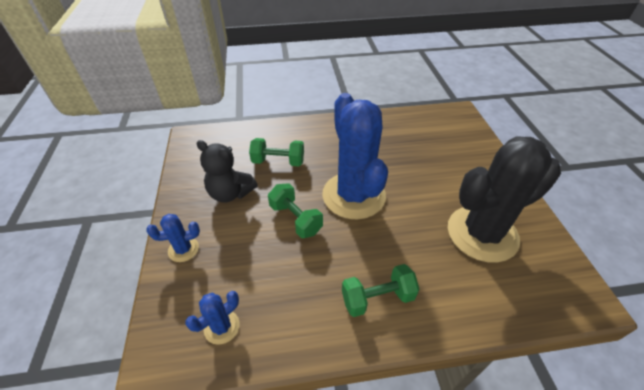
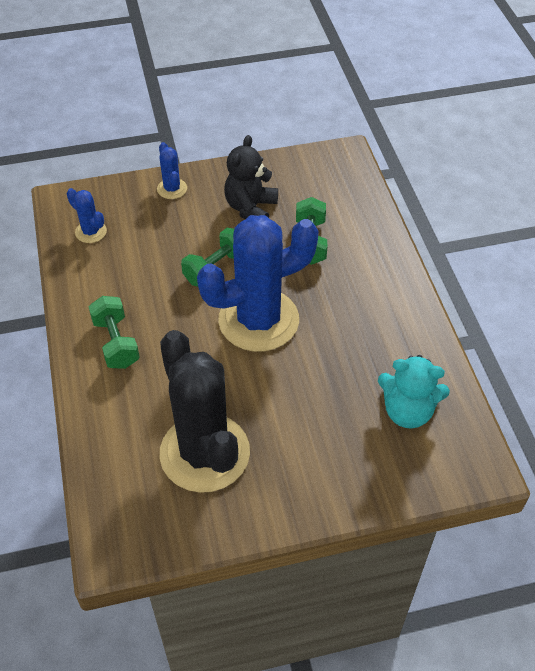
camera: 85 degrees right, 5 degrees up
(427, 133) = (407, 411): none -> turquoise teddy bear

